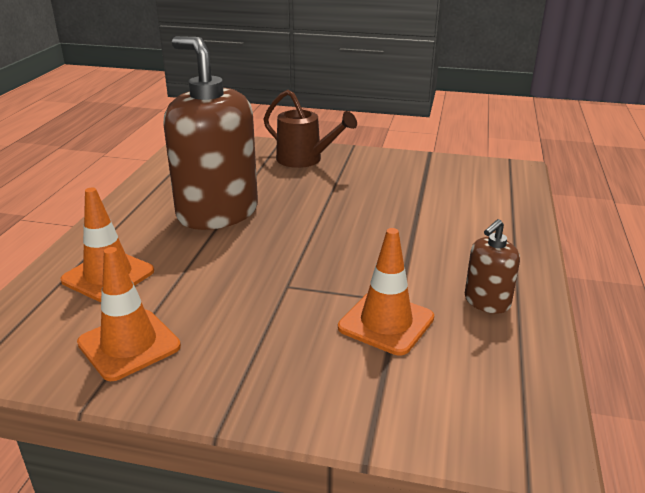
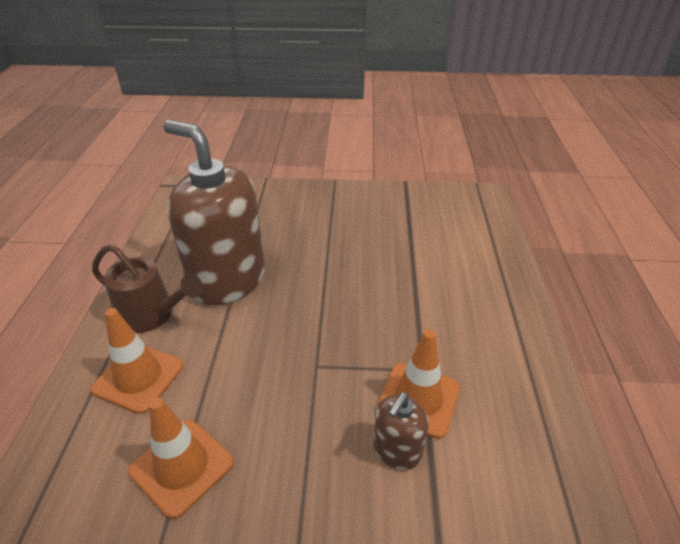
camera: 10 degrees left, 10 degrees up
(305, 160) = (294, 203): brown watering can -> brown watering can (152, 316)
(487, 302) = (499, 360): brown soap dispenser -> brown soap dispenser (397, 451)

